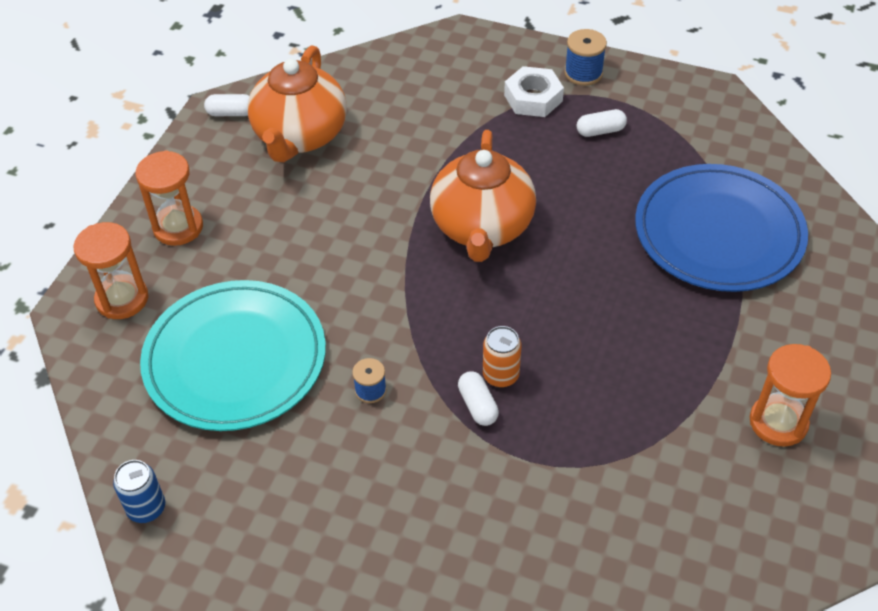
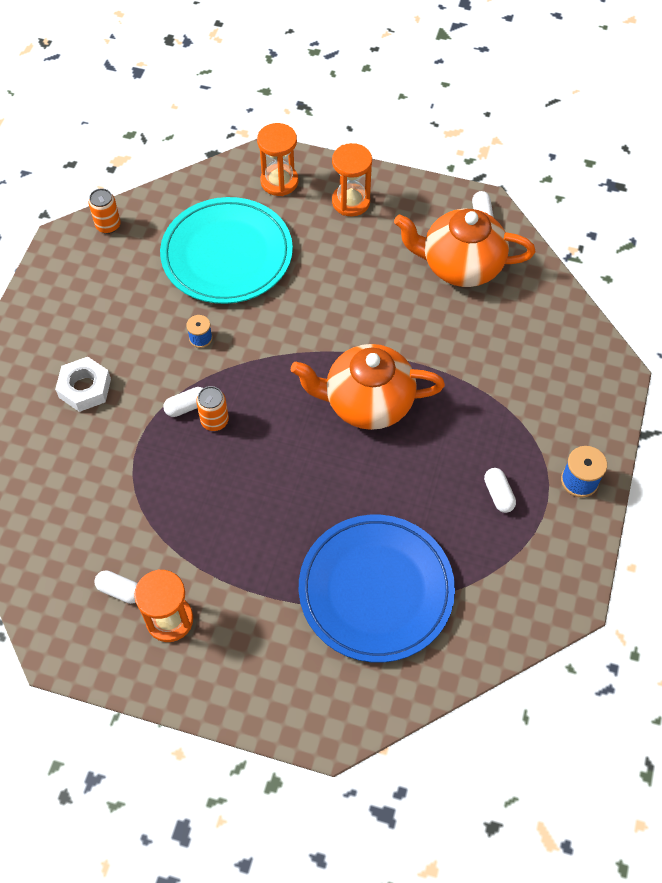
camera: 85 degrees right, 10 degrees up
(146, 508) = (108, 225): blue can -> orange can
(533, 98) = (536, 437): white nut -> white nut (85, 388)
(746, 476) = (120, 590): none -> white capsule

